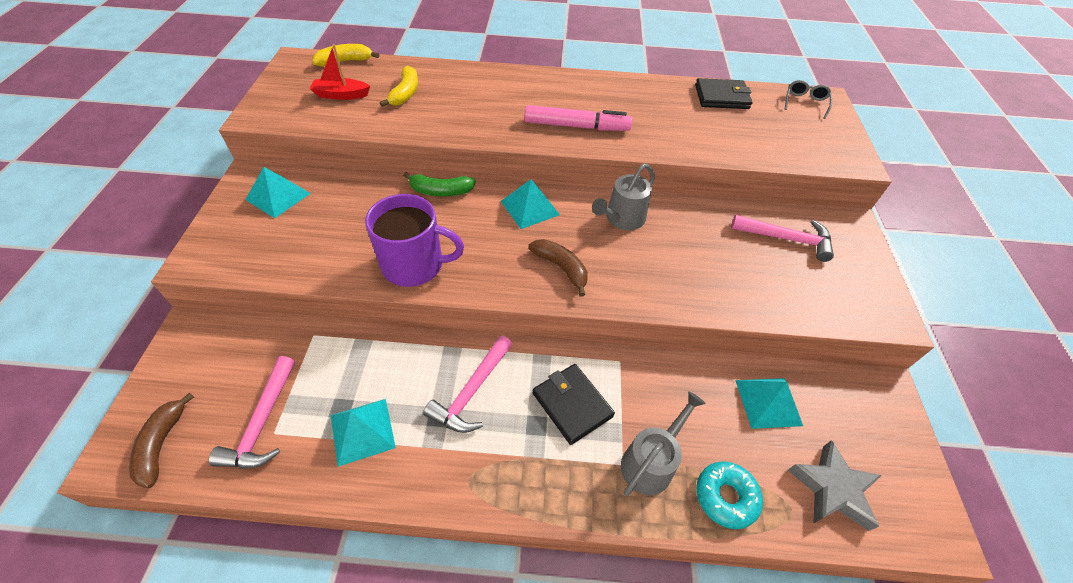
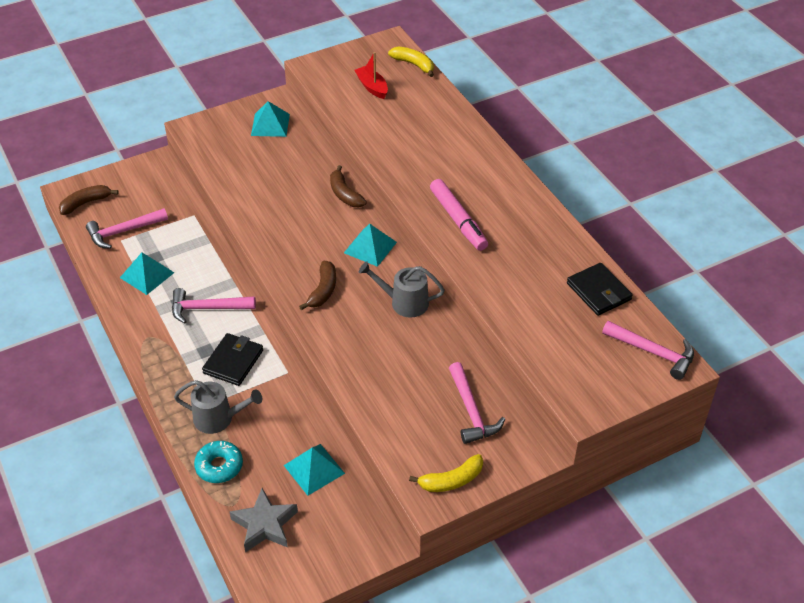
camera: 60 degrees right, 5 degrees down
(405, 93) = (406, 114): yellow banana -> yellow banana (451, 480)
(414, 265) = (265, 219): purple mug -> none
(440, 191) = (345, 194): green banana -> brown banana
(805, 103) = (653, 352): grey glasses -> pink hammer

